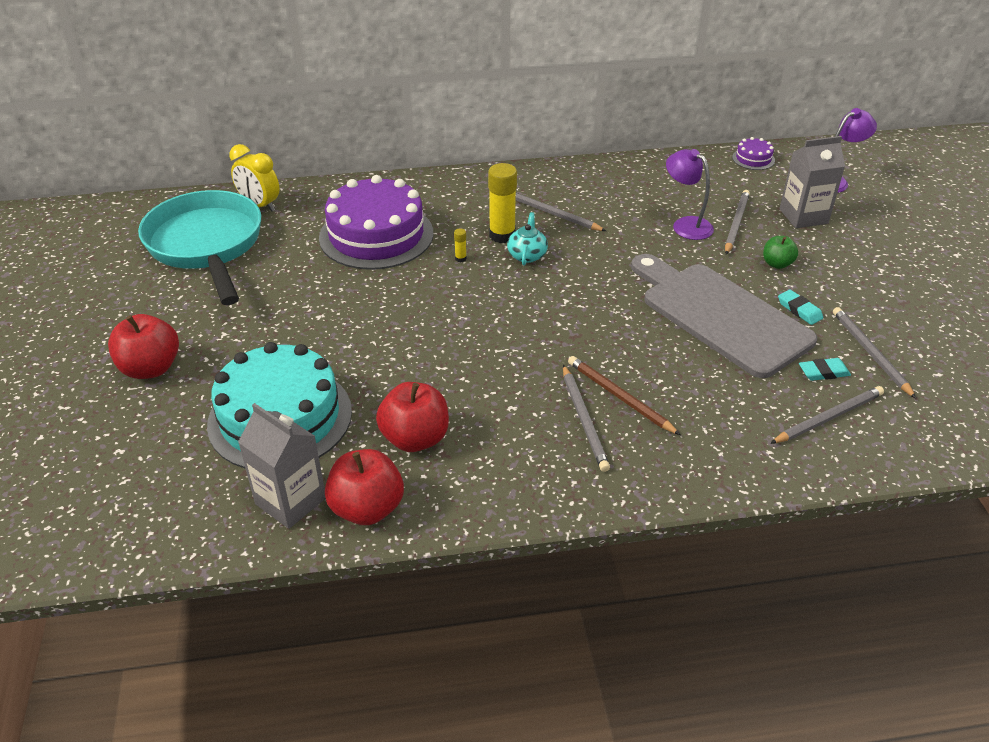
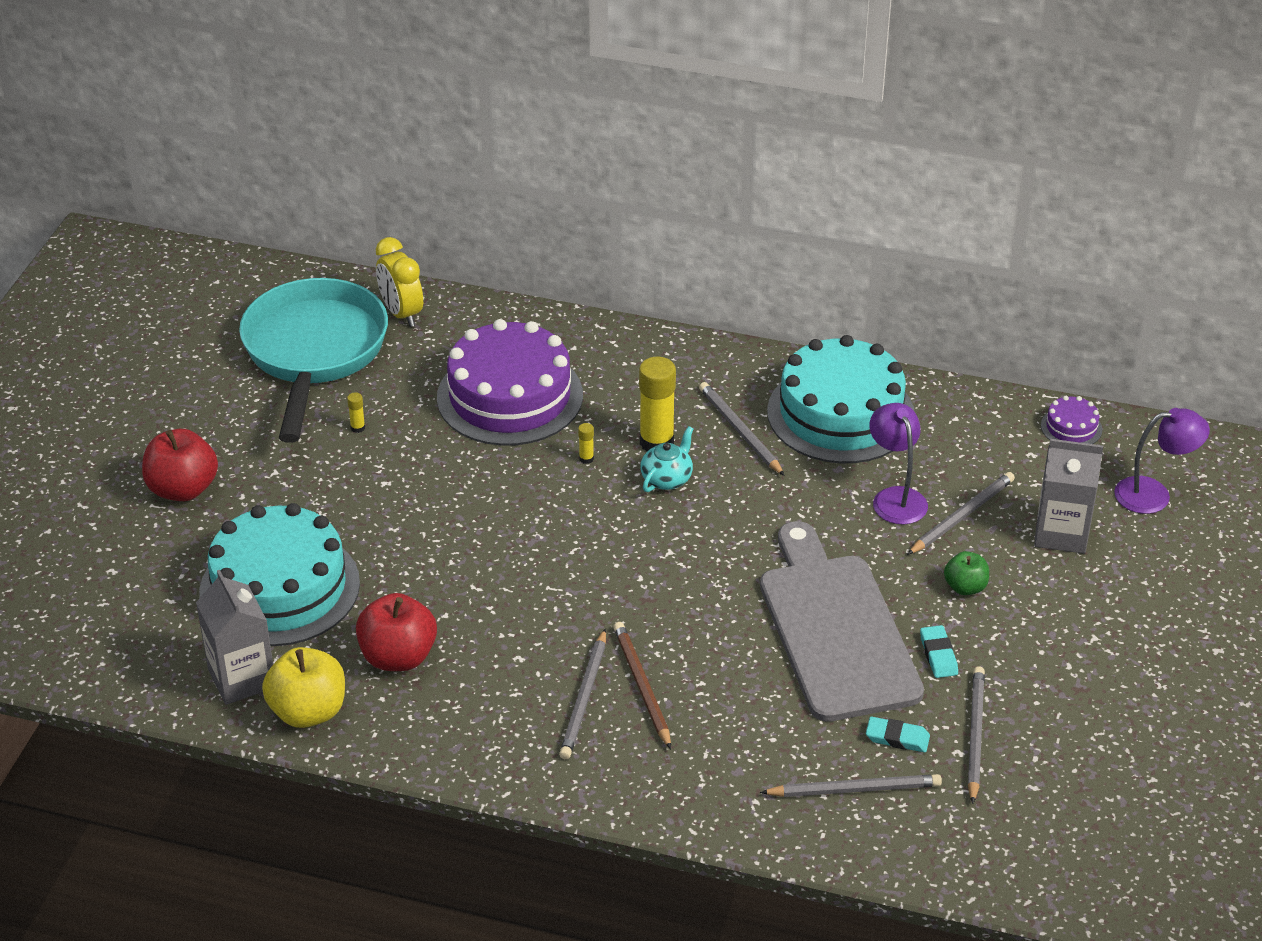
camera: 25 degrees right, 0 degrees up
(273, 285) = (357, 428): none -> yellow glue stick
(367, 508) = (308, 711): red apple -> yellow apple
(609, 187) = (840, 413): none -> turquoise cake

